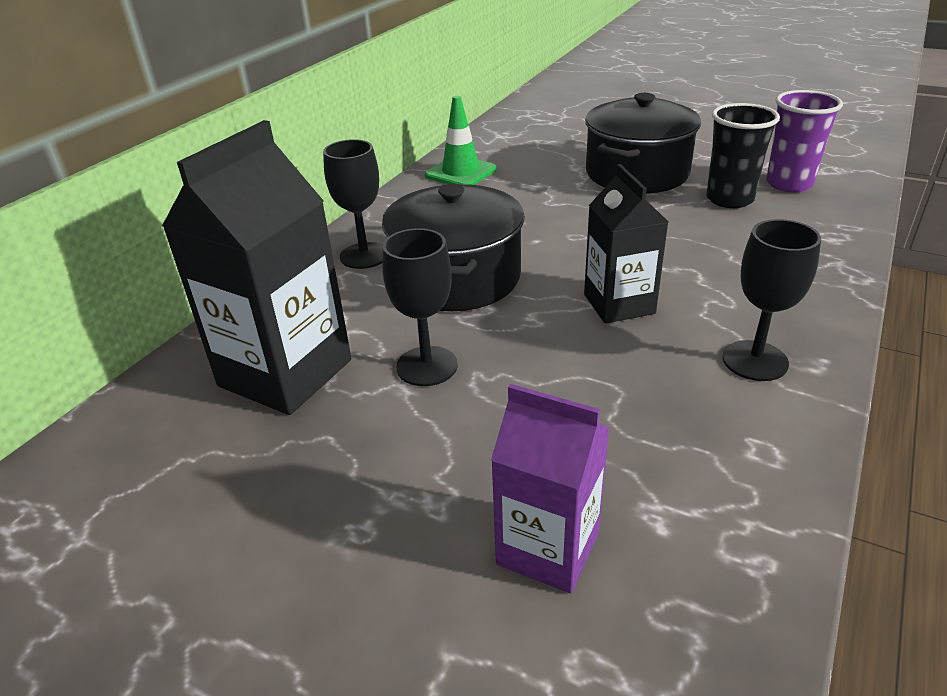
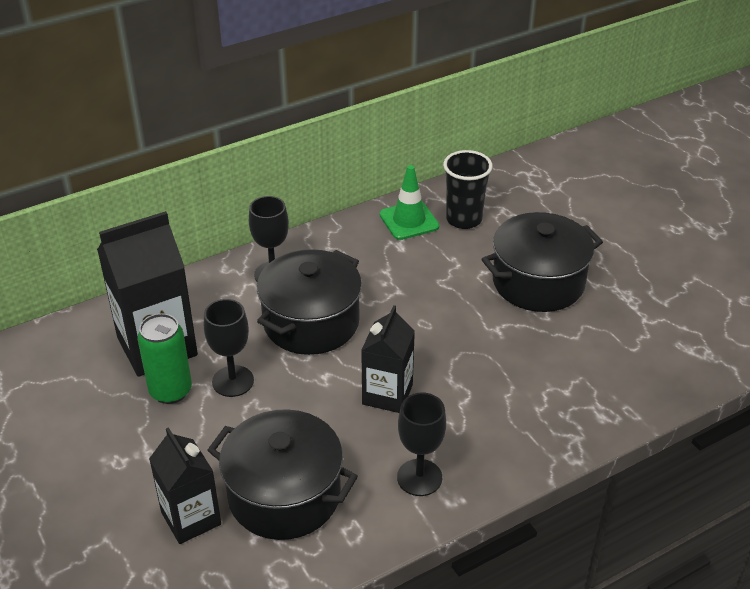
camera: 30 degrees right, 5 degrees up
(354, 411) = (170, 391): none -> green can
(548, 548) = (191, 518): purple carton -> black carton
(635, 454) = (284, 495): none -> black pot
(729, 199) = (575, 342): black cup -> black cup (464, 219)
(789, 184) = (643, 350): purple cup -> none

